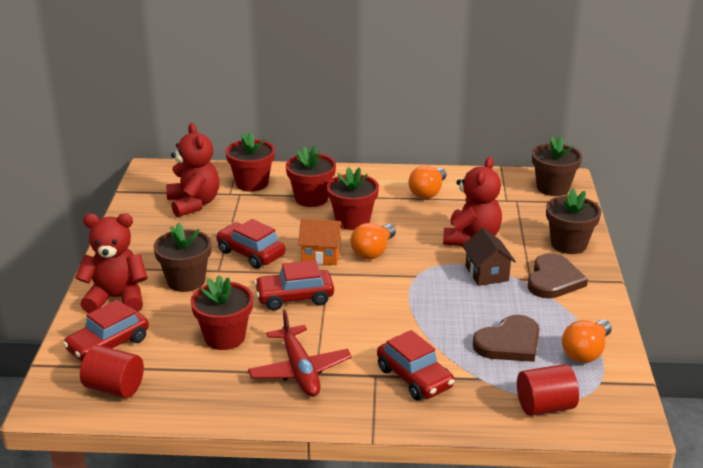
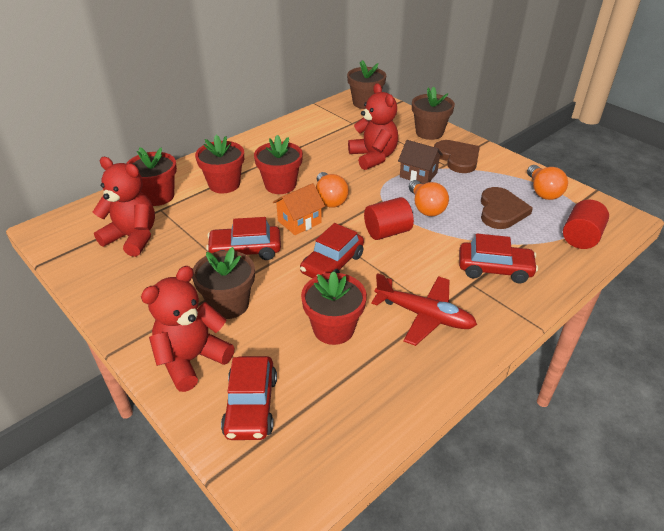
camera: 45 degrees left, 10 degrees up
(114, 388) = (318, 439): red cylinder -> red cylinder (387, 232)
(428, 192) = (298, 140): orange light bulb -> orange light bulb (426, 207)

